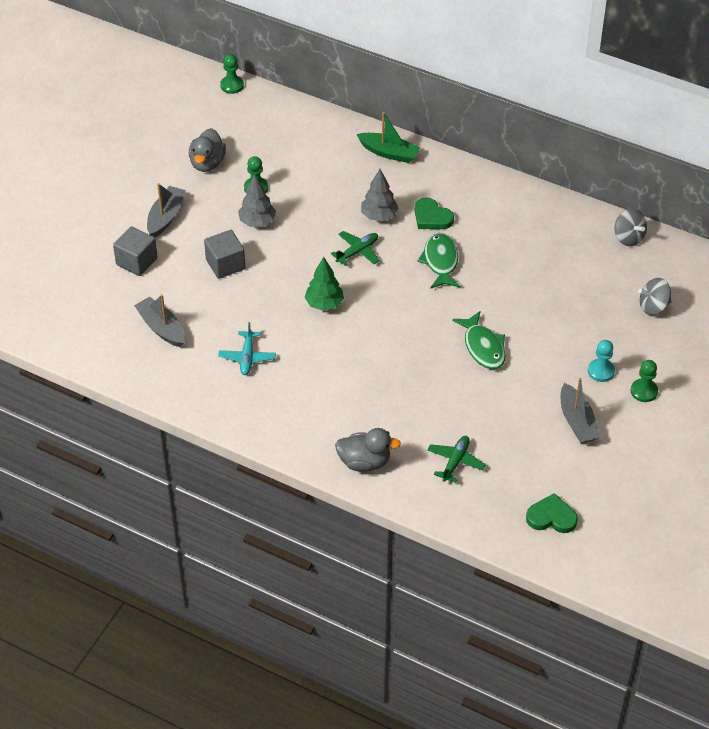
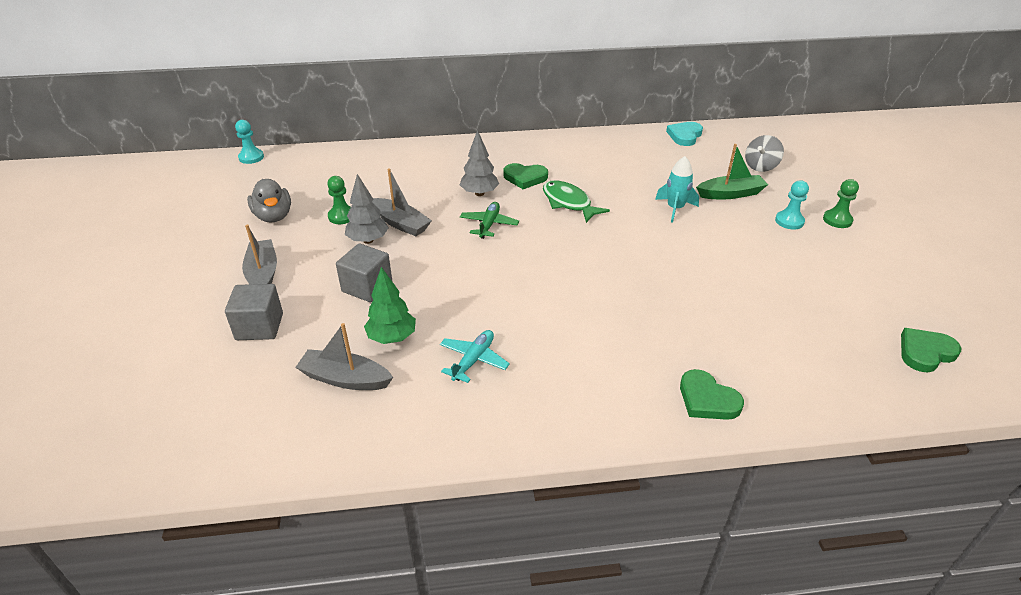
camera: 35 degrees left, 10 degrees down
(232, 85) = (251, 157): green pawn -> turquoise pawn
(247, 357) = (473, 360): turquoise plane -> turquoise plane turned 120 degrees counterclockwise
(324, 304) = (503, 276): green tree -> green tree (392, 337)
(364, 462) = (707, 399): grey duck -> green heart
(389, 153) = (441, 152): green boat -> green boat (730, 194)
(455, 462) = (784, 350): green plane -> none
(483, 347) = (681, 246): green fish -> none
(520, 311) = (675, 209): none -> turquoise rocket
(577, 421) = (827, 264): grey boat -> grey boat (401, 223)
(628, 238) = (684, 136): grey spinning top -> turquoise heart

